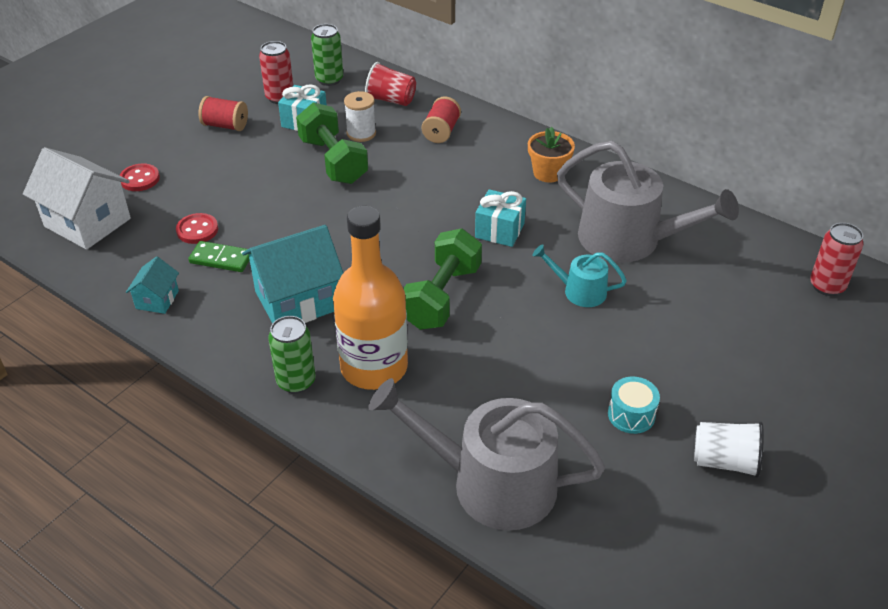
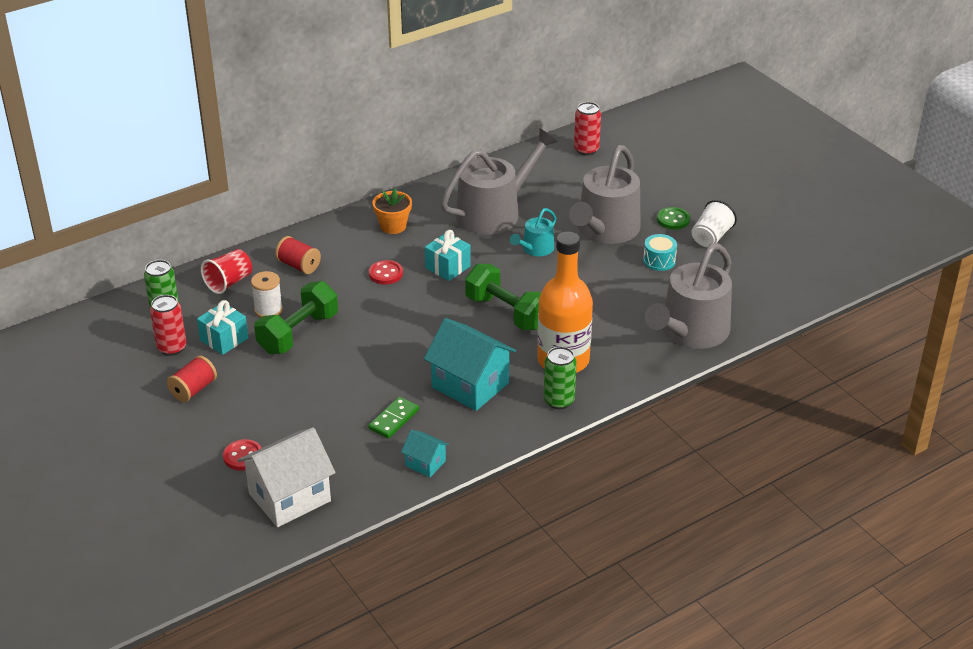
camera: 70 degrees left, 5 degrees down
(197, 230) = (345, 428): red button -> red button (385, 274)
(297, 300) = (470, 385): turquoise house -> turquoise house turned 45 degrees counterclockwise
(333, 161) = (298, 333): green dumbbell -> green dumbbell turned 45 degrees counterclockwise
(662, 345) = (605, 230): none -> grey watering can
(736, 409) = (673, 220): none -> green button

